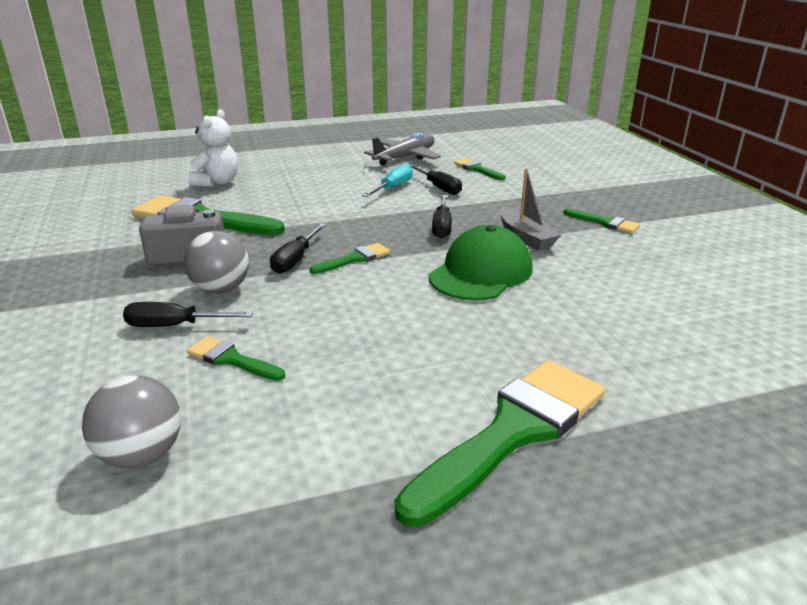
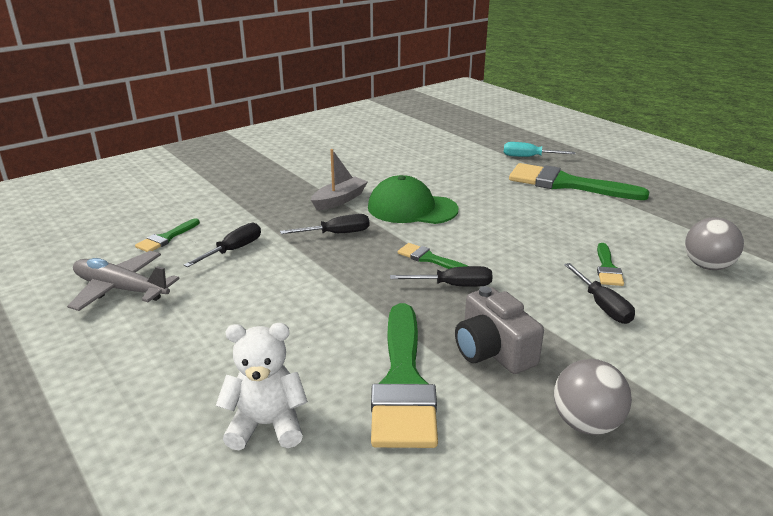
camera: 110 degrees left, 0 degrees up
(221, 289) = (534, 305): grey ball -> grey ball (586, 423)
(393, 188) = (243, 275): turquoise screwdriver -> turquoise screwdriver (529, 157)
(605, 223) = (293, 177): green brush -> none

